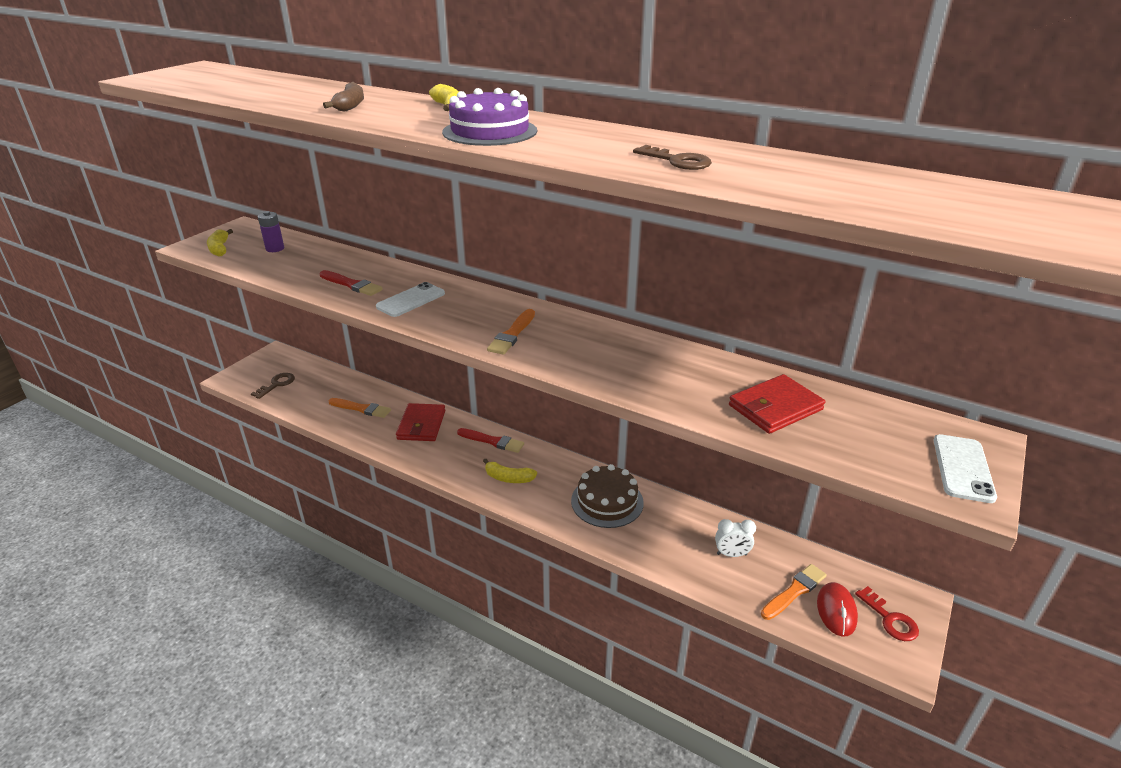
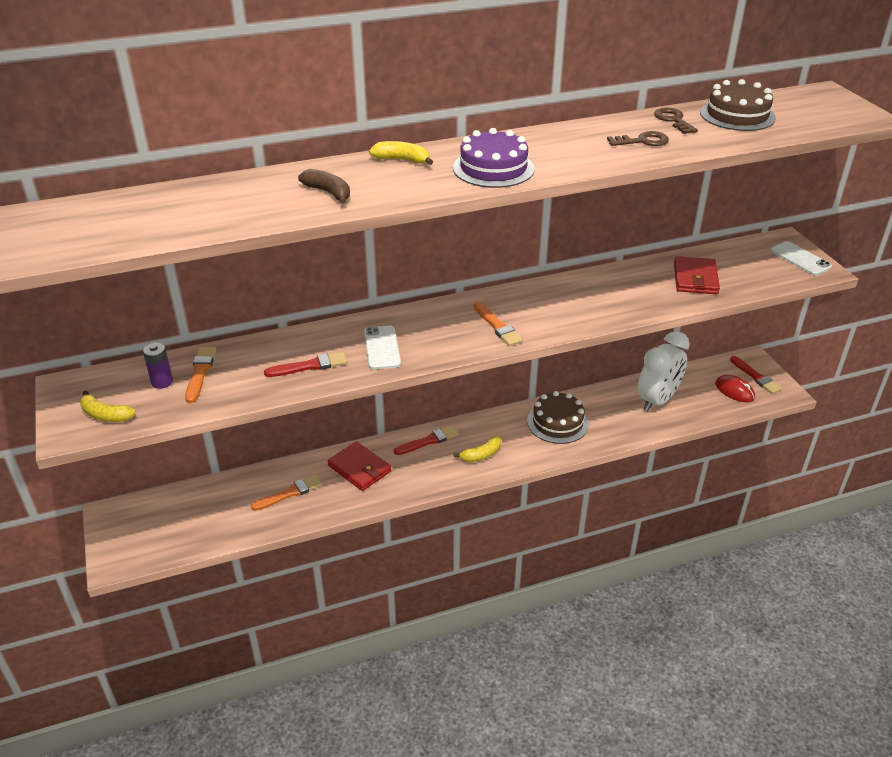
camera: 50 degrees left, 5 degrees up
(276, 384) = (173, 533): brown key -> brown key (673, 120)
(731, 554) = (657, 400): white clock -> white clock, size x2.13
(794, 591) = (707, 396): orange brush -> orange brush (200, 372)
(861, 181) = (737, 115): none -> brown cake
(890, 619) = (756, 377): red key -> red brush

